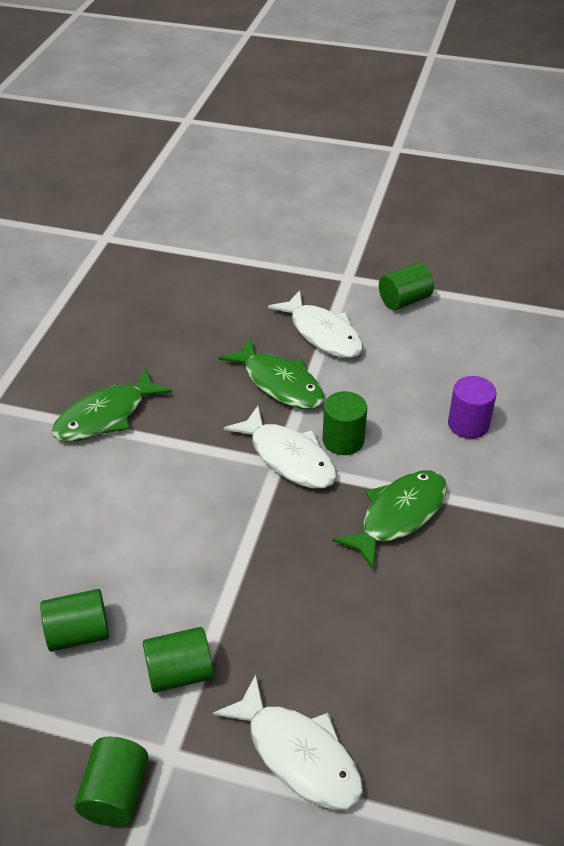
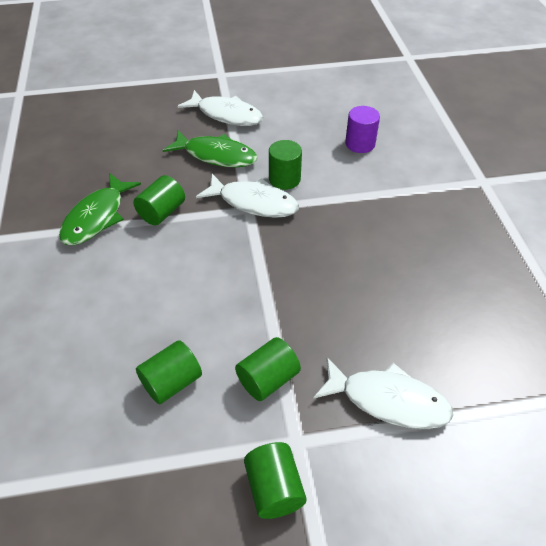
camera: 25 degrees left, 5 degrees up
(398, 515) = (352, 215): green fish -> none
(404, 300) = (269, 79): green cylinder -> green cylinder (162, 212)

